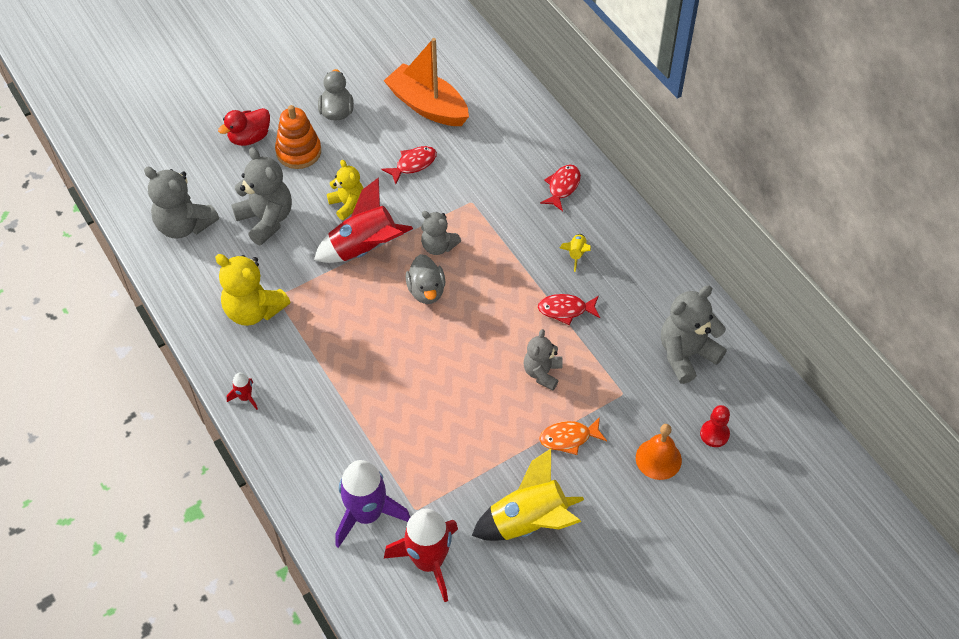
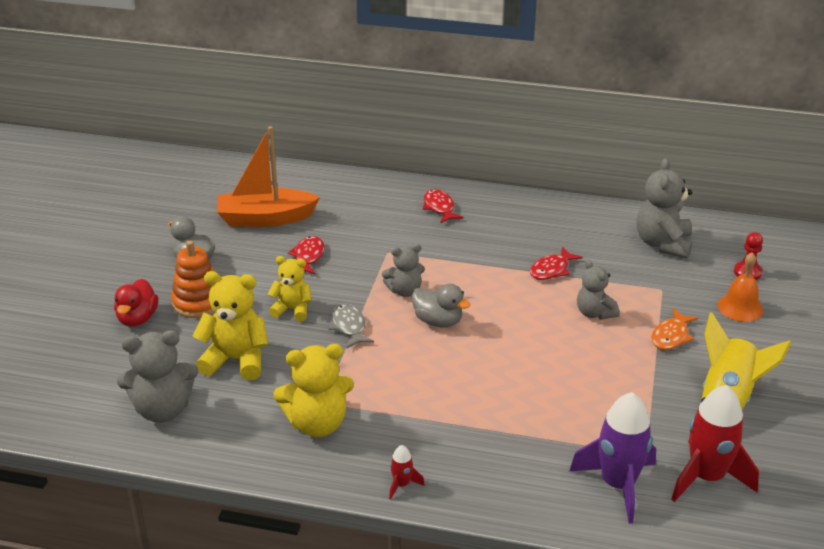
camera: 45 degrees left, 20 degrees down
(266, 220) = (236, 360): grey teddy bear -> yellow teddy bear
(365, 248) = (349, 327): red rocket -> grey fish
(576, 254) = (508, 236): yellow rocket -> none

